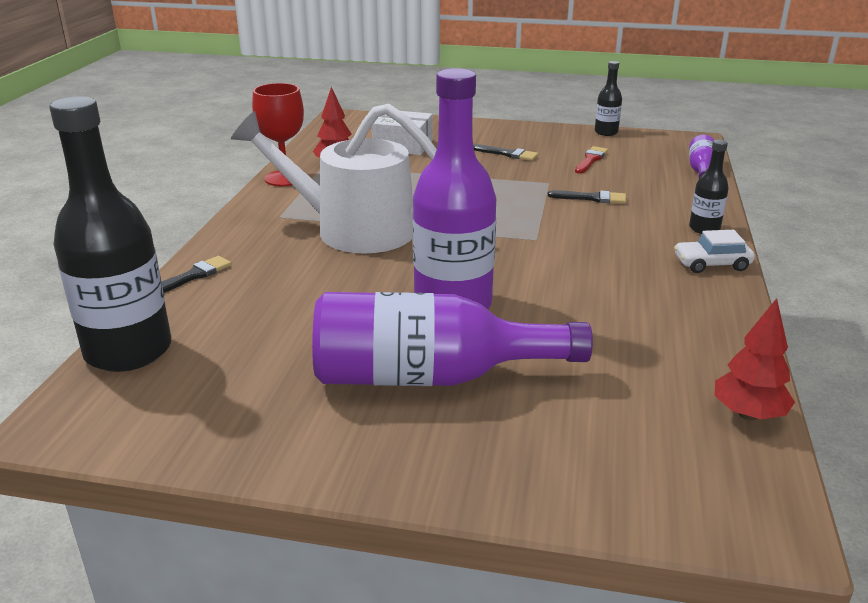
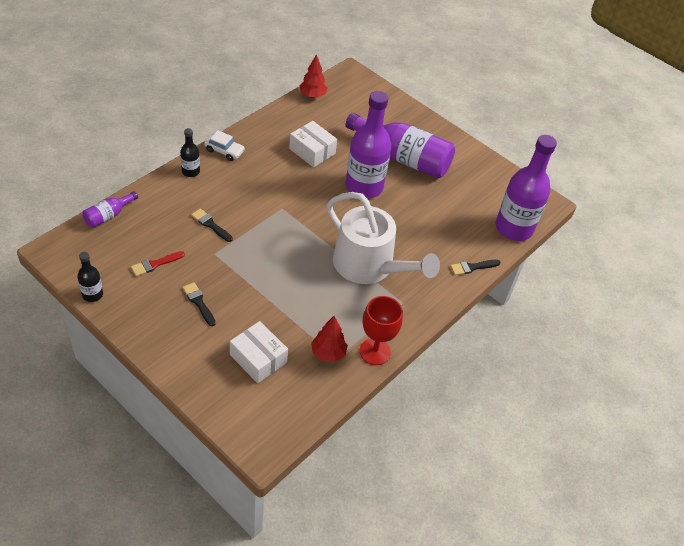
camera: 155 degrees left, 20 degrees up
(128, 351) = (514, 228): black bottle -> purple bottle
(597, 317) = (312, 151): none -> white box

